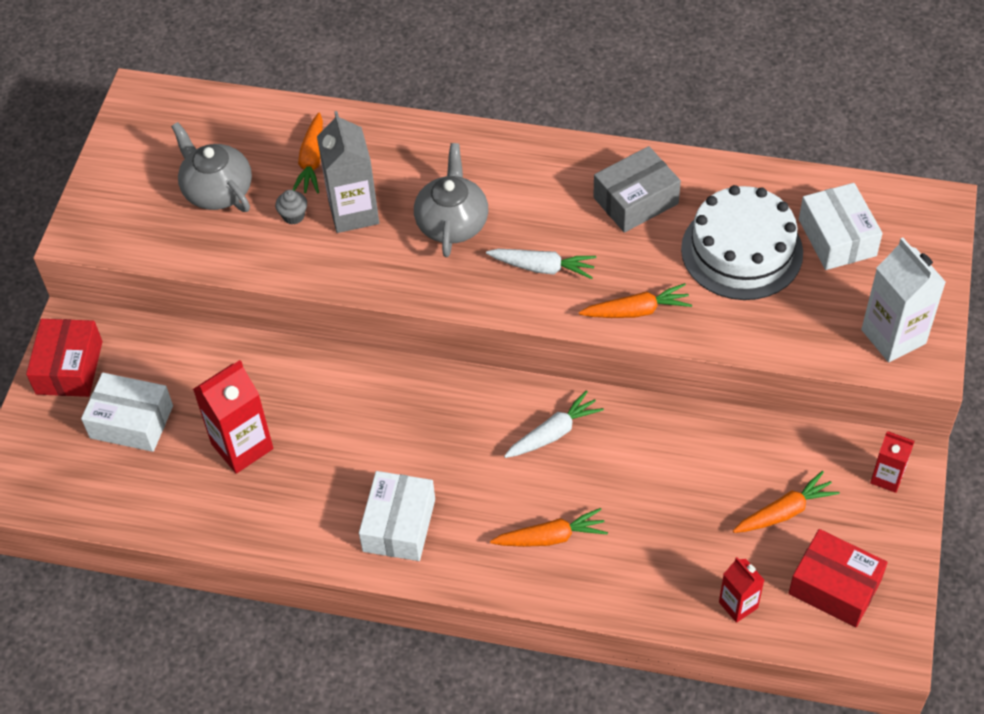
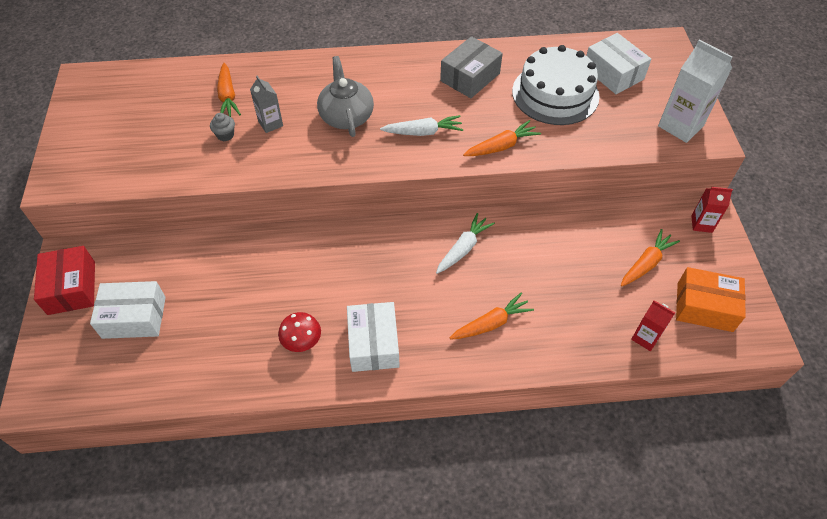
camera: 20 degrees left, 0 degrees up
(217, 190) = (160, 129): grey teapot -> none
(242, 446) = (230, 314): red carton -> none
(316, 500) = (302, 341): none -> red mushroom
(353, 212) = (270, 123): grey carton -> grey carton, size x0.58
(834, 587) = (704, 307): red box -> orange box

